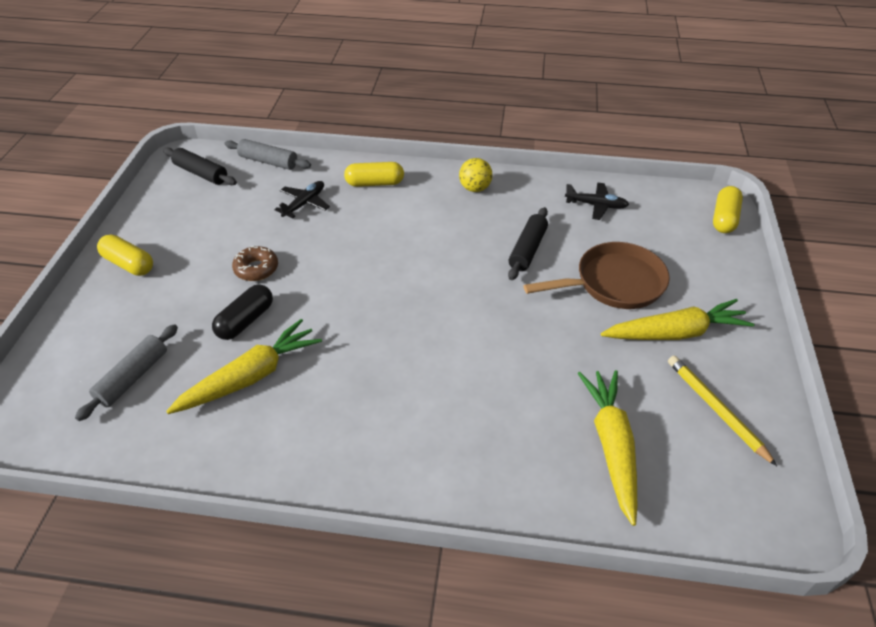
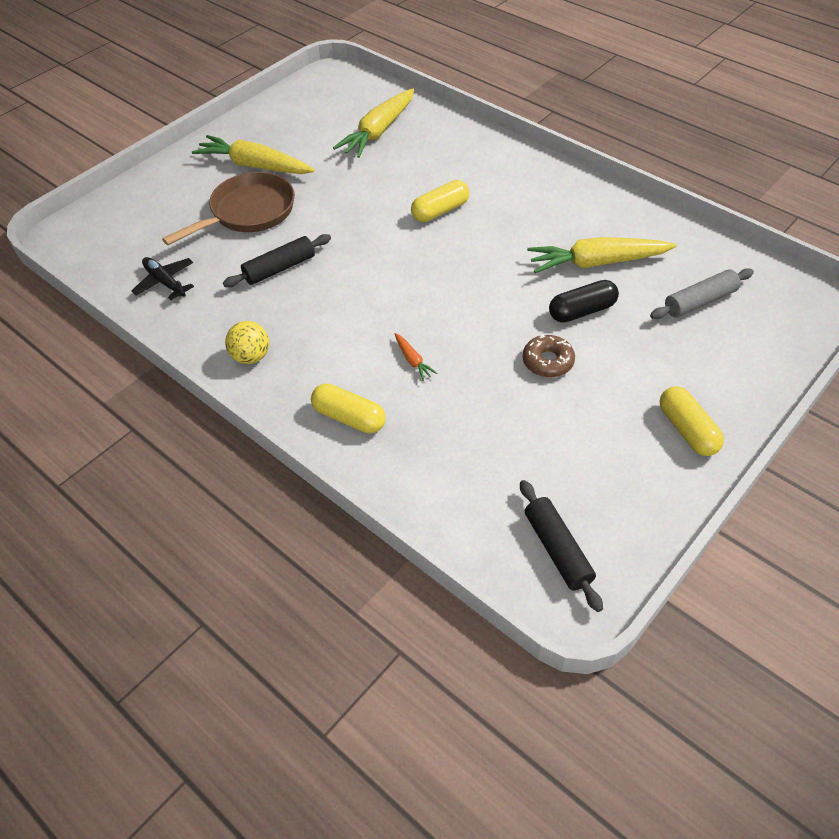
camera: 145 degrees left, 5 degrees up
(268, 161) = (454, 526): grey rolling pin -> none
(304, 204) = (450, 425): black plane -> none
(360, 229) = (413, 360): none -> orange carrot
(614, 283) = (248, 212): brown pan -> brown pan turned 120 degrees clockwise
(715, 409) = (293, 123): yellow pencil -> none
(724, 218) = (84, 222): yellow capsule -> yellow capsule (440, 211)

